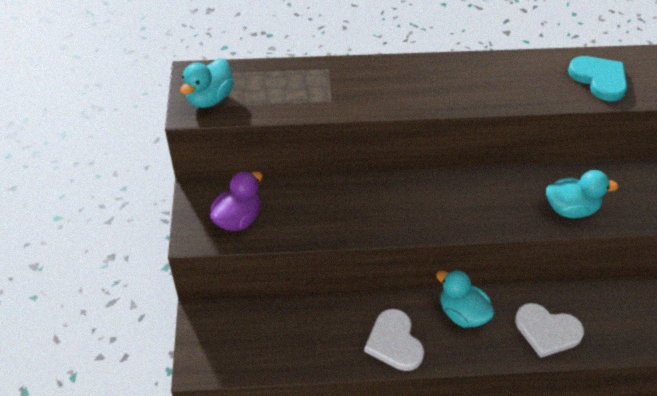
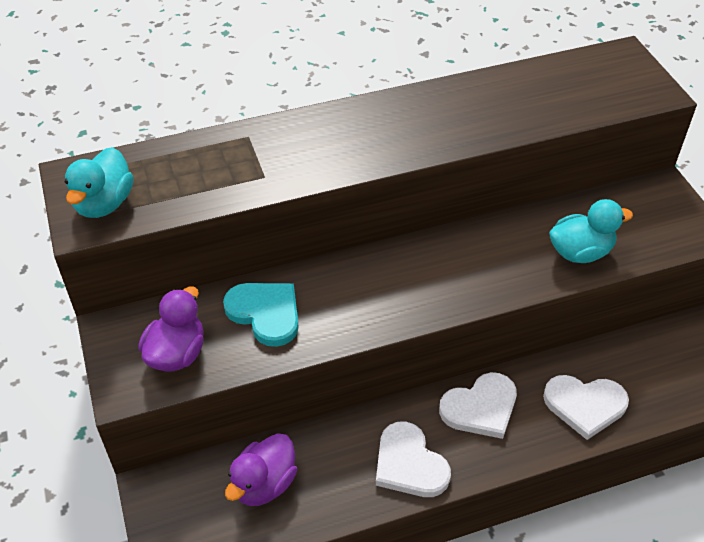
camera: 15 degrees left, 0 degrees up
(281, 331) = (264, 484): none -> purple duck
(462, 314) = (480, 408): turquoise duck -> white heart
(599, 79) = (577, 89): turquoise heart -> turquoise heart (265, 313)

